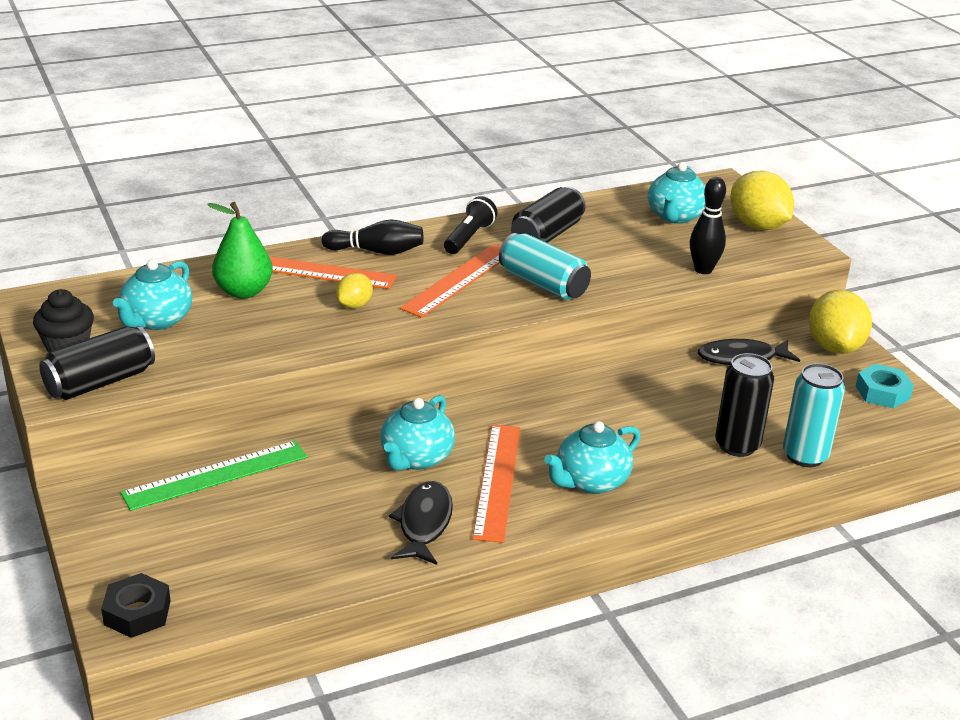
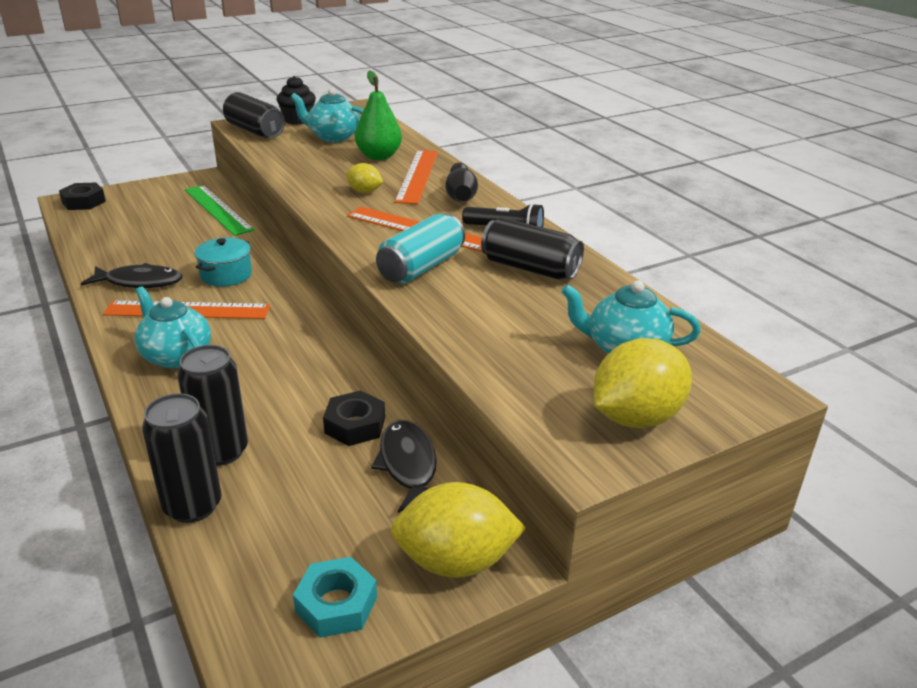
camera: 85 degrees right, 0 degrees up
(416, 458) = (226, 275): turquoise teapot -> turquoise pot
(695, 380) = (355, 425): none -> black nut
(703, 270) = (485, 365): black bowling pin -> none
(805, 456) = (193, 506): turquoise can -> black can

